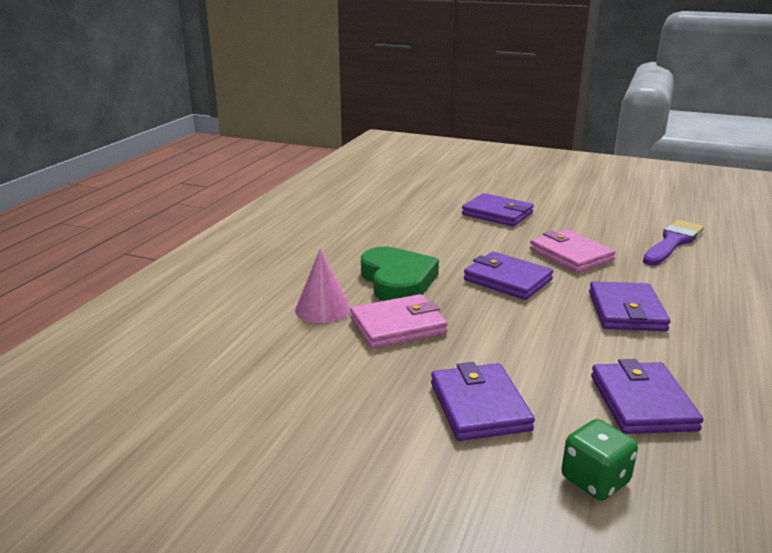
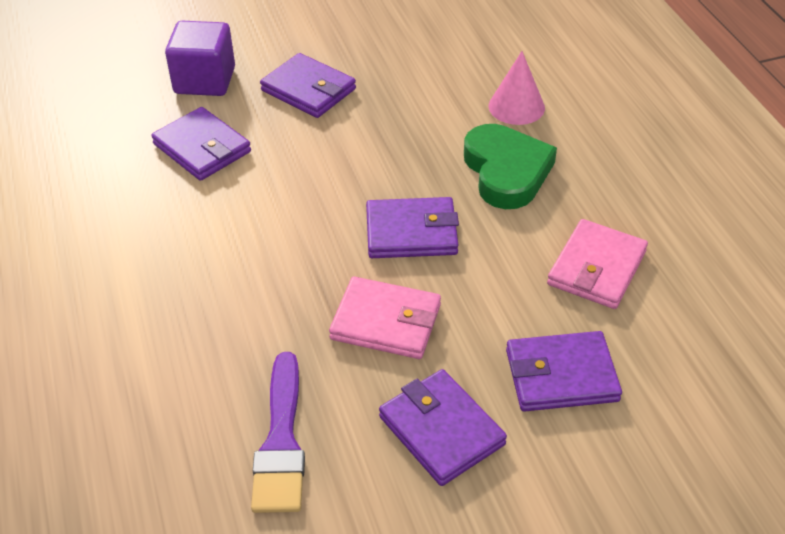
camera: 140 degrees right, 20 degrees up
(397, 281) = (506, 171): green heart -> green heart turned 135 degrees counterclockwise
(398, 326) = (438, 122): pink wallet -> pink wallet (596, 268)
(595, 480) = (205, 80): green dice -> purple cube
(626, 311) = (266, 248): purple wallet -> purple wallet (441, 430)

